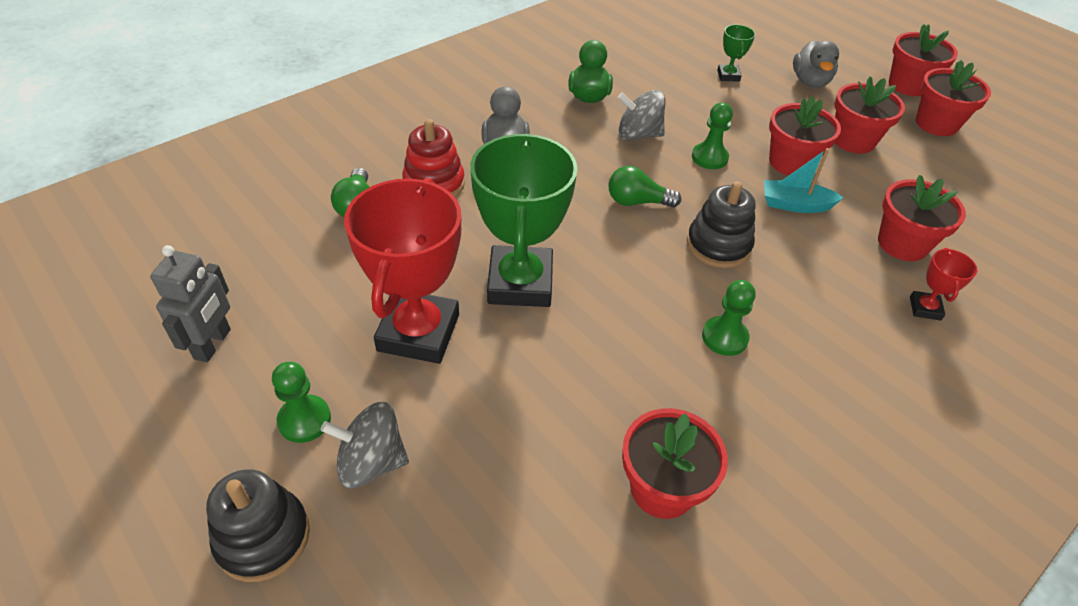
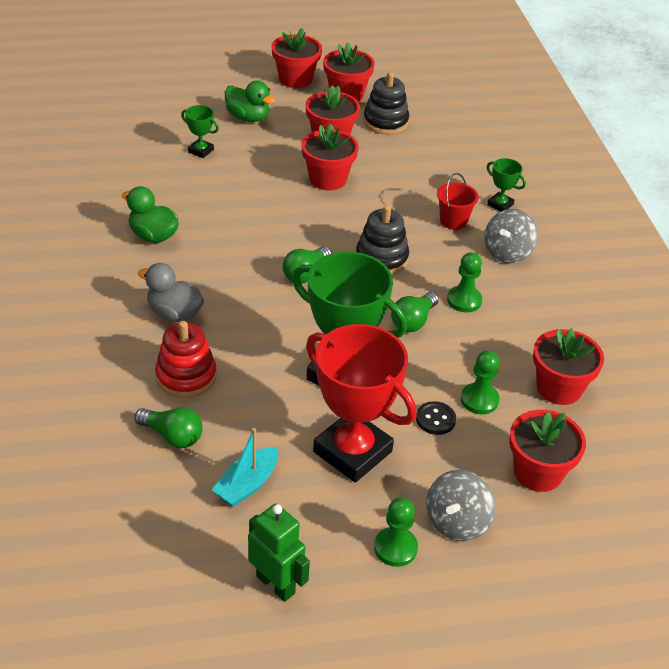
camera: 60 degrees left, 5 degrees down
(213, 344) = (276, 584): grey robot -> green robot
(263, 537) = (485, 603): black stacking toy -> black stacking toy (385, 122)
(514, 383) = (435, 419): none -> black button
(638, 135) = (229, 234): grey spinning top -> grey spinning top (507, 253)
(648, 307) = (413, 321): none -> green light bulb
(709, 157) = (288, 213): green pawn -> green pawn (479, 400)
(795, 204) = (371, 202): turquoise boat -> turquoise boat (247, 484)
(810, 81) = (248, 118): grey duck -> green duck
(845, 278) = (453, 221): none -> red bucket
(902, 244) = (443, 180): red flower pot -> red flower pot (538, 472)
(925, 308) = (500, 204): red trophy -> green trophy

